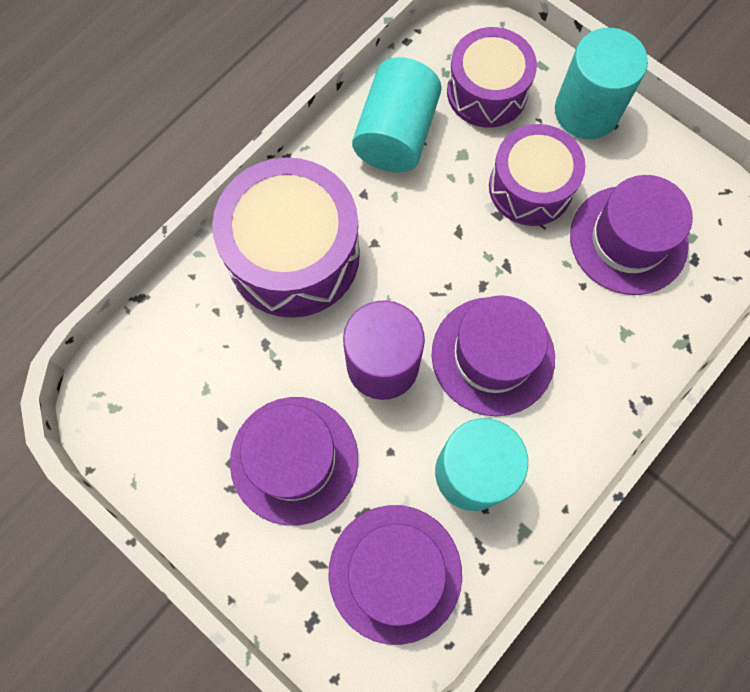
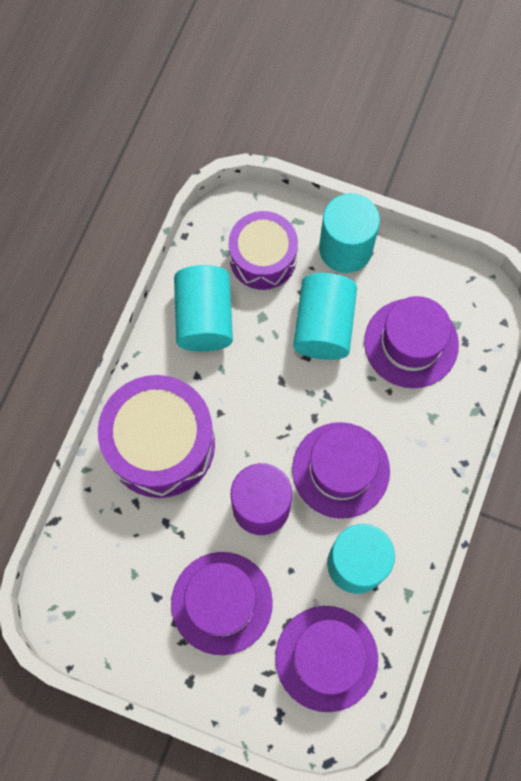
camera: 20 degrees left, 0 degrees up
(530, 187) = (323, 326): purple drum -> turquoise cylinder

